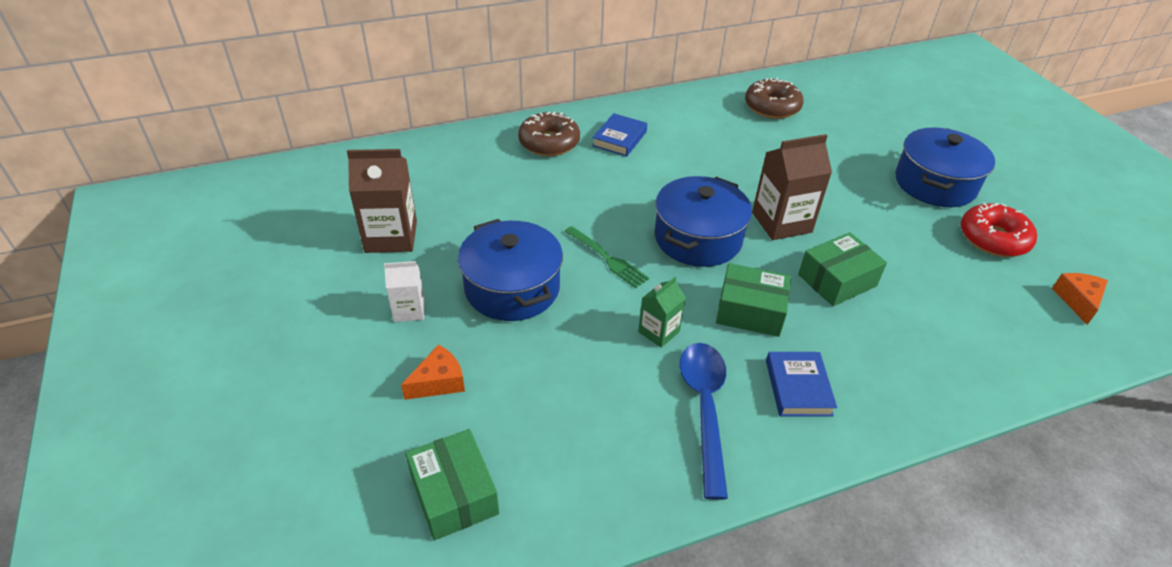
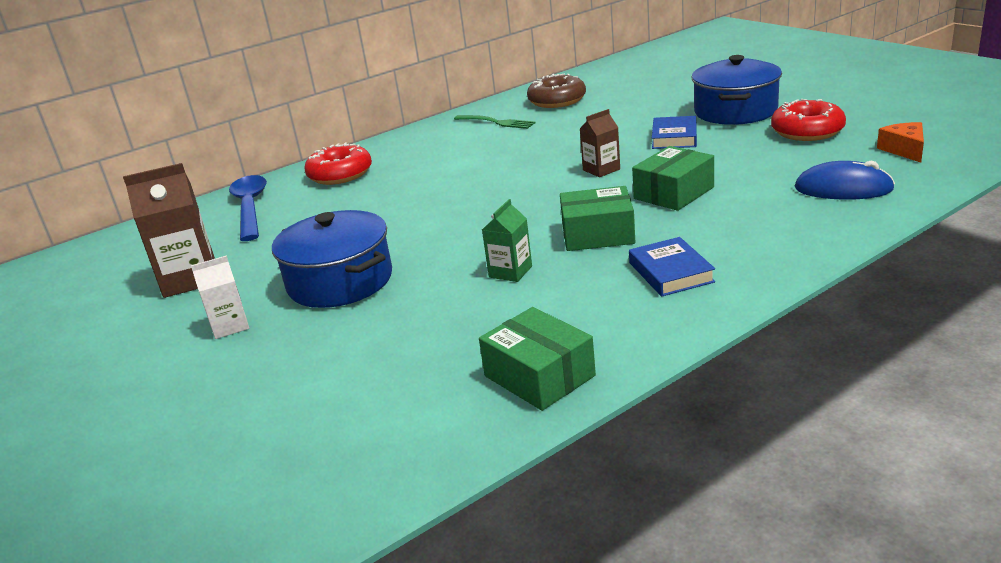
camera: 10 degrees left, 15 degrees down
(439, 382) = (283, 369): orange cheese -> none
(454, 494) = (334, 448): green box -> green box (539, 376)
(549, 143) = (340, 174): brown donut -> red donut
(607, 258) = (434, 236): green fork -> green fork (496, 122)
(619, 139) = (413, 155): blue book -> blue book (674, 137)
(698, 238) = (522, 200): blue pot -> none
(704, 408) = (582, 311): blue spoon -> blue spoon (250, 207)
(781, 222) = (601, 169): brown carton -> brown carton, size x0.57
(997, 334) = (843, 189): none -> blue mouse

